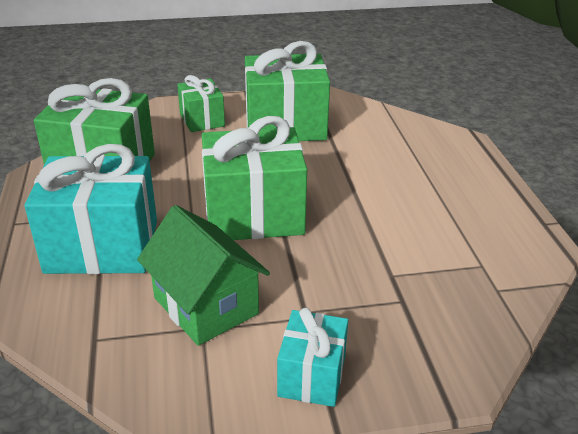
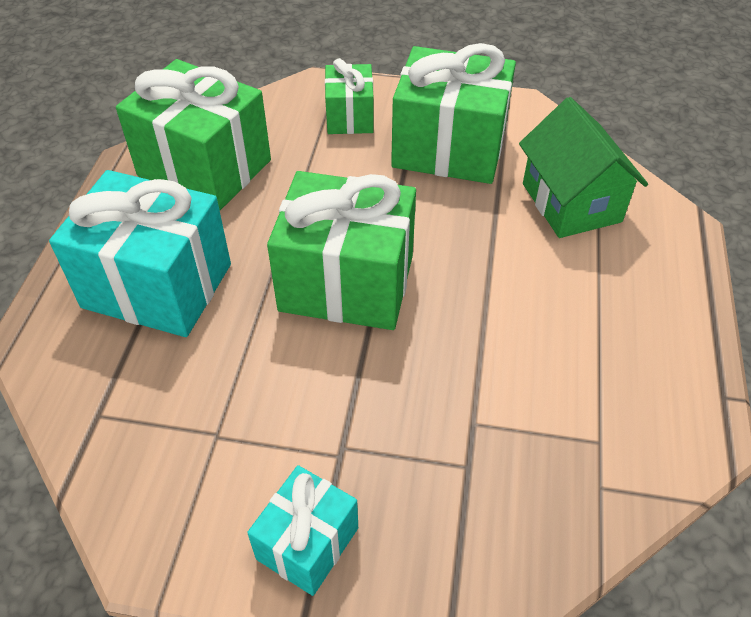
camera: 20 degrees right, 15 degrees up
(206, 306) = (233, 404): green house -> green house (571, 202)

